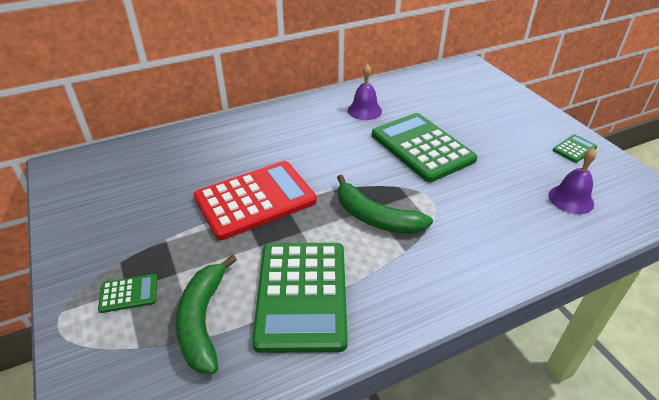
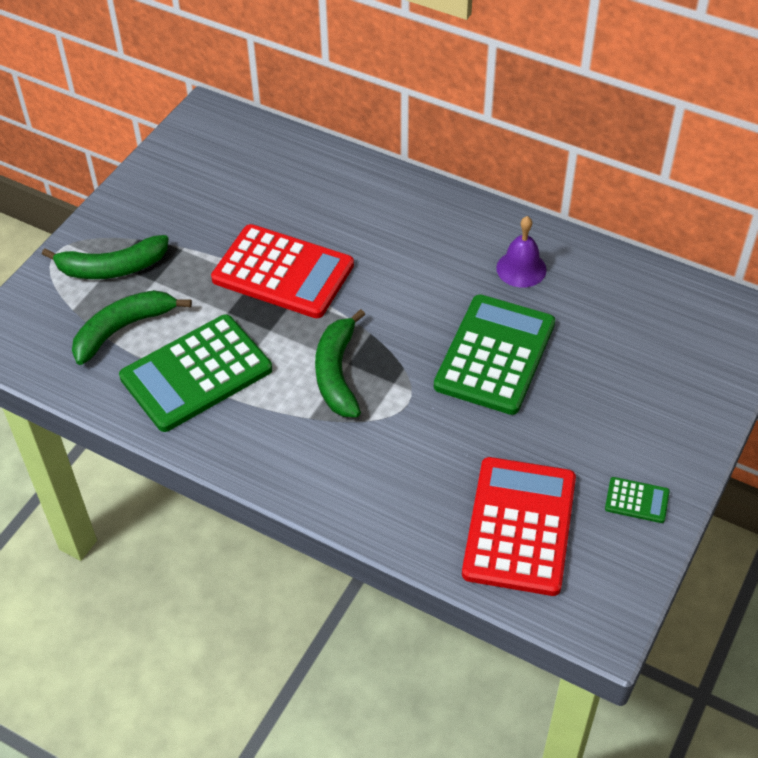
camera: 55 degrees right, 10 degrees up
(129, 293) = (112, 268): green calculator -> green banana
(571, 199) = (519, 526): purple bell -> red calculator

